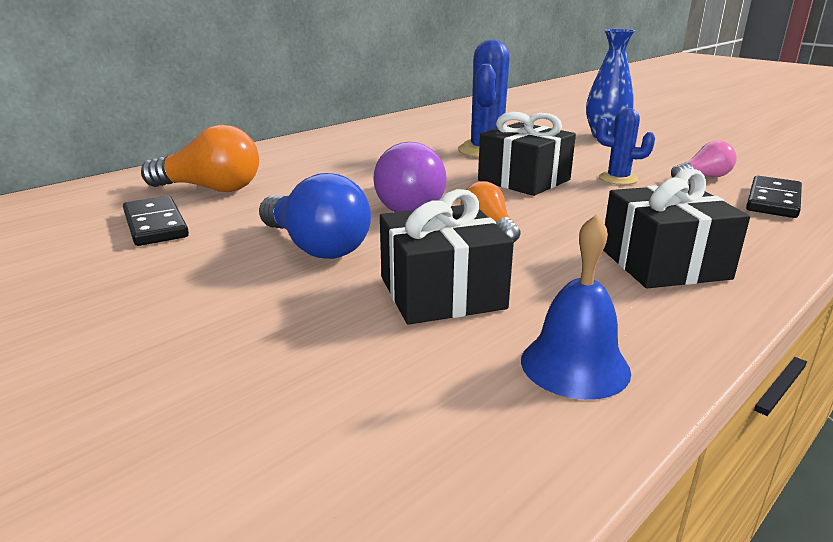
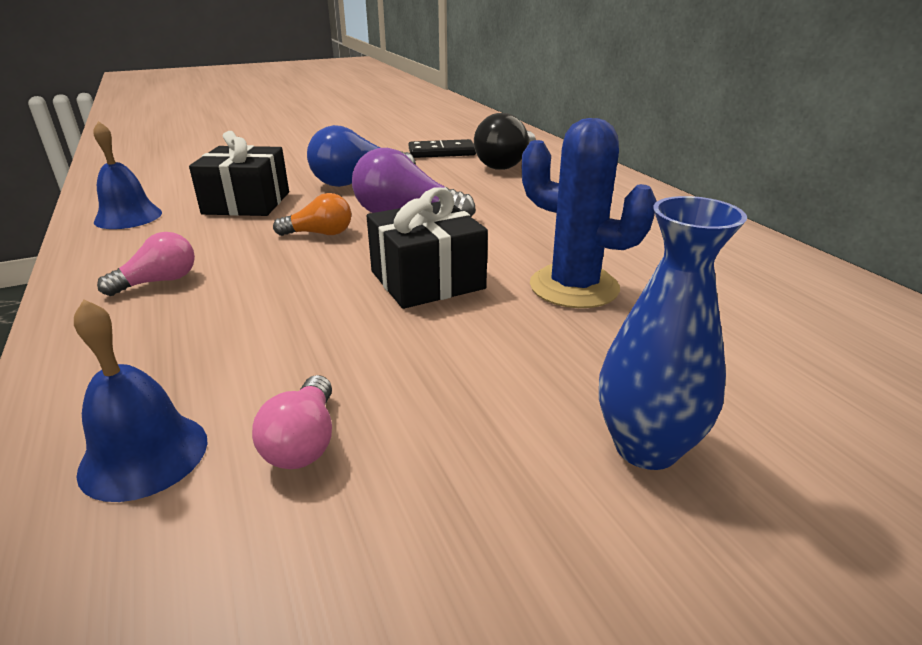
camera: 110 degrees right, 5 degrees up
(210, 189) = (506, 164): orange light bulb -> black light bulb
(618, 179) = (374, 347): blue cactus -> none
(664, 263) = (159, 281): black gift -> pink light bulb
(773, 201) = (144, 455): black domino -> blue bell

